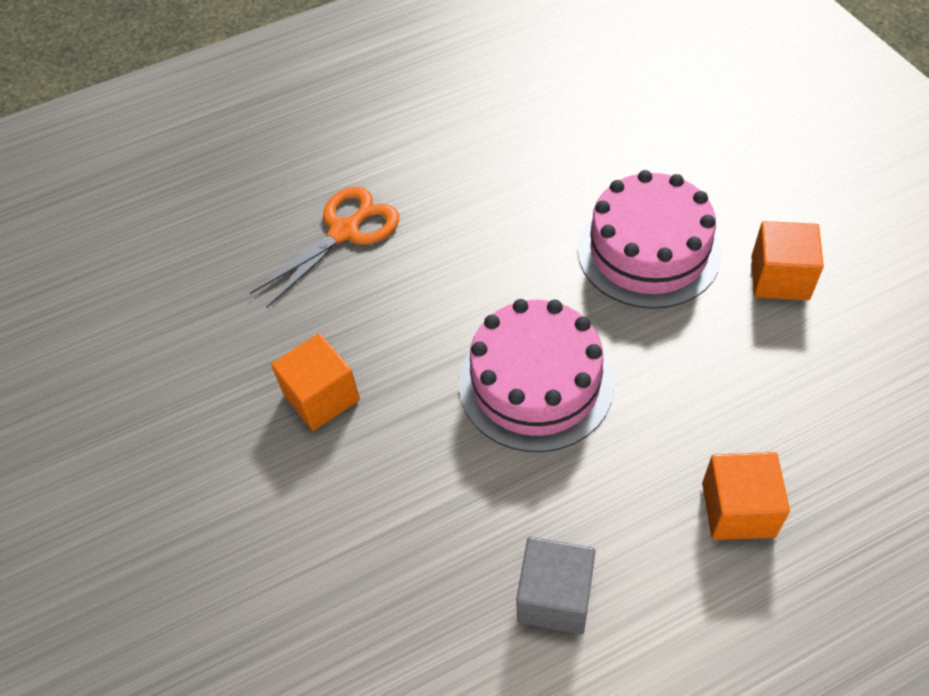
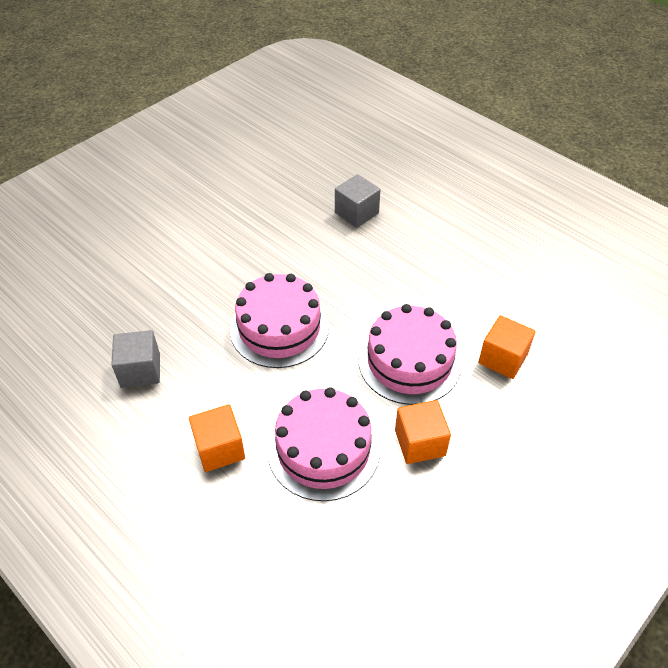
camera: 65 degrees right, 5 degrees down
(321, 397) = (237, 239): orange cube -> orange cube (503, 358)
(344, 231) = (356, 213): orange scissors -> grey cube
(767, 382) = (323, 449): none -> pink cake

